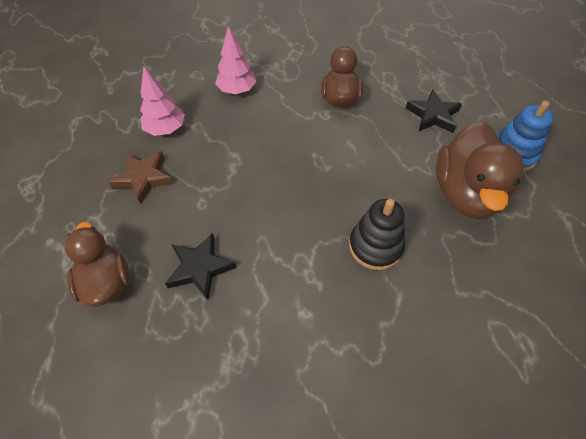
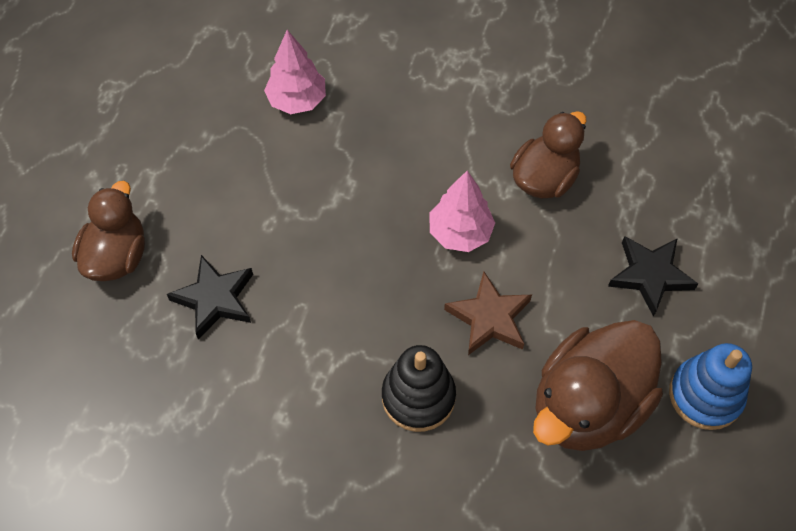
camera: 35 degrees right, 5 degrees up
(143, 178) = (230, 153): brown star -> brown star (489, 318)
(237, 90) = (421, 90): pink tree -> pink tree (460, 233)

